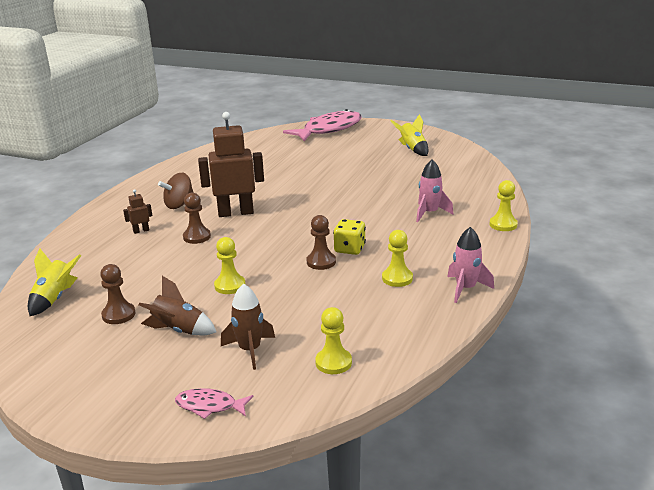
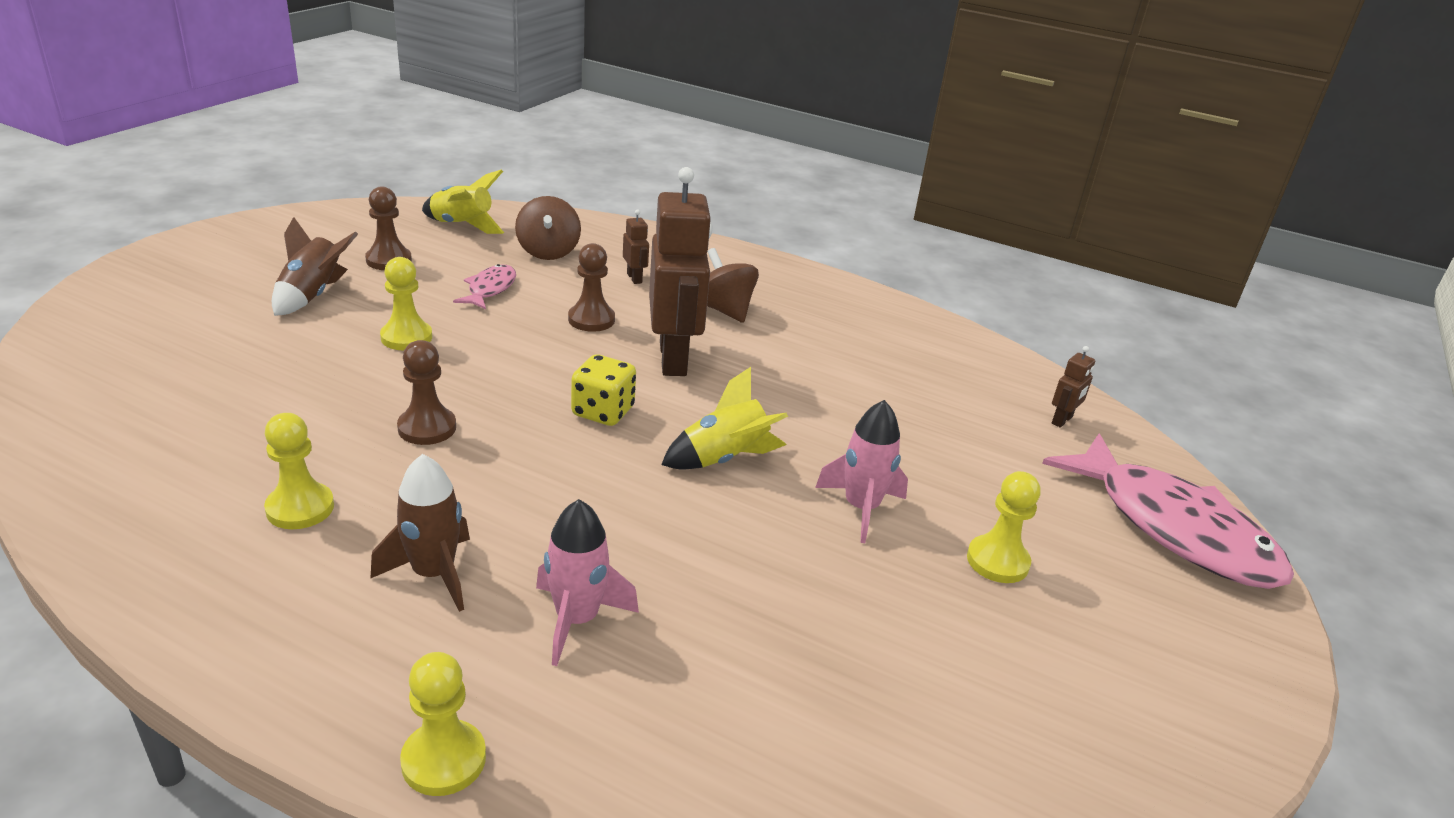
camera: 90 degrees right, 5 degrees up
(102, 261) = (548, 252): none -> brown spinning top
(209, 406) = (118, 307): pink fish -> pink fish (490, 289)
(250, 350) = (212, 341): brown rocket -> brown rocket (433, 574)
(265, 141) = (1062, 420): none -> brown robot
(333, 362) = (107, 402): yellow pawn -> yellow pawn (997, 561)
(349, 249) = (458, 467): yellow dice -> yellow dice (603, 412)
(412, 149) = (1041, 678): yellow rocket -> yellow rocket (724, 459)
(465, 289) = (184, 596): pink rocket -> pink rocket (861, 508)

